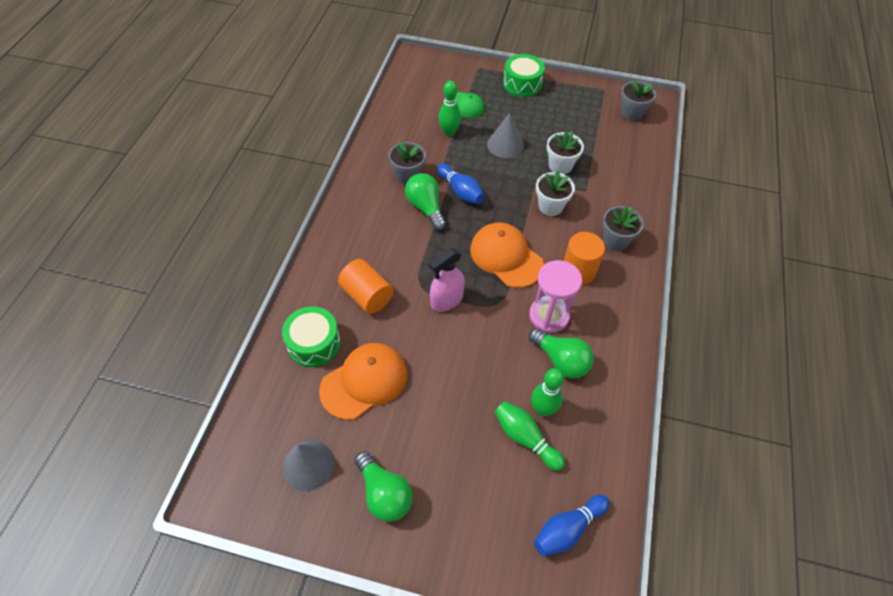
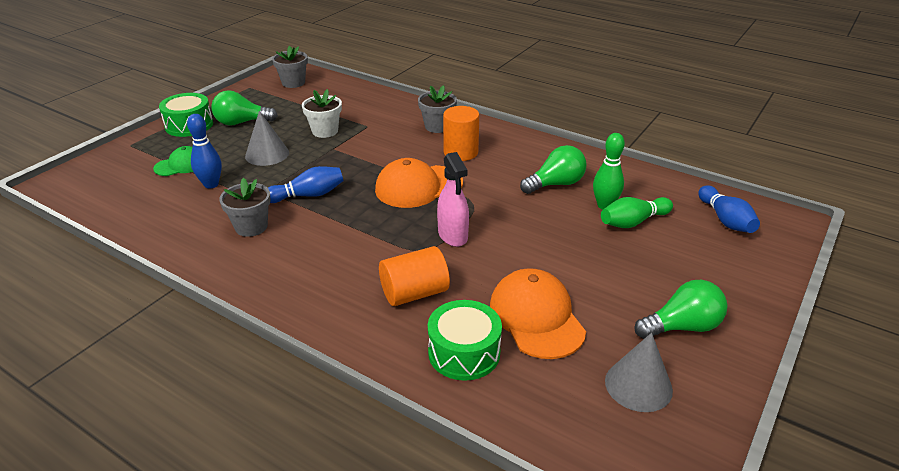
camera: 70 degrees left, 20 degrees down
(426, 208) = (312, 223): green light bulb -> green light bulb (242, 122)
(449, 132) = (211, 184): green bowling pin -> blue bowling pin
(549, 316) = (503, 179): pink hourglass -> none
(550, 206) = (372, 148): white flower pot -> none

